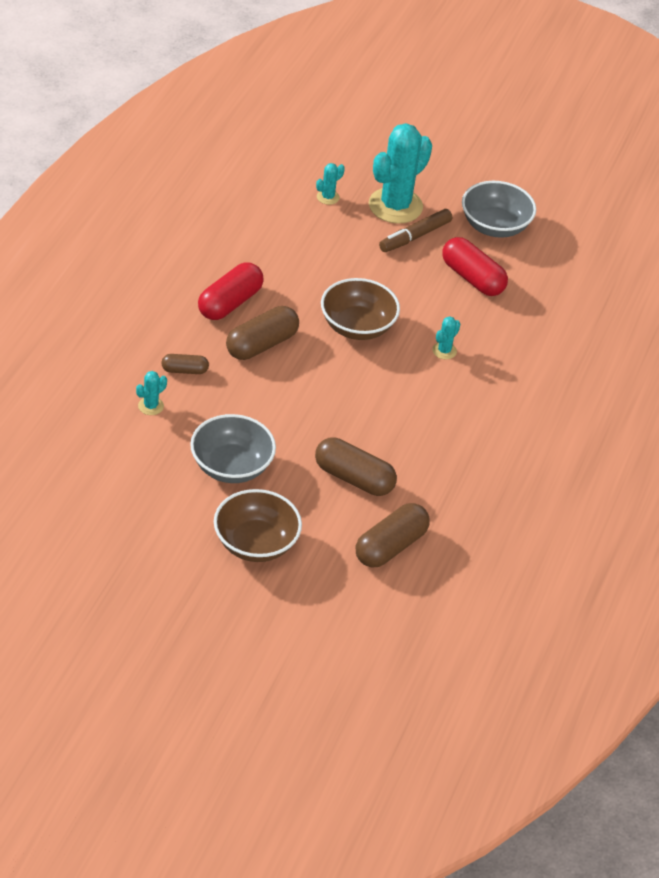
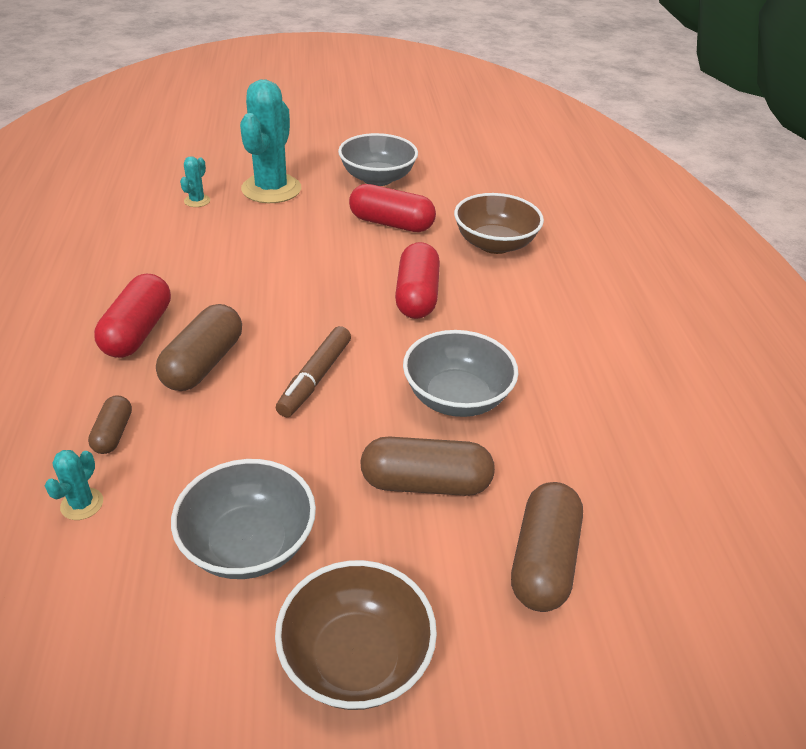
camera: 25 degrees left, 5 degrees down
(184, 370) = (113, 433): brown capsule -> brown capsule turned 60 degrees counterclockwise
(357, 326) = (306, 305): brown bowl -> brown bowl (494, 244)
(414, 436) = (456, 397): none -> grey bowl
(415, 236) = (308, 207): brown marker -> brown marker (315, 378)
(444, 351) = (417, 296): turquoise cactus -> red capsule

